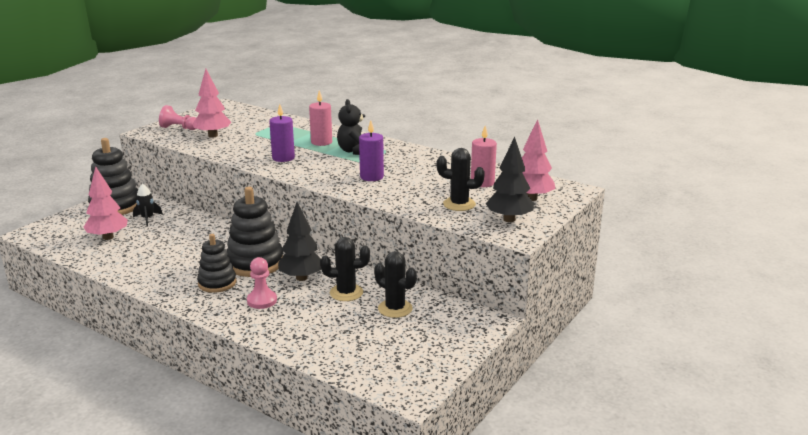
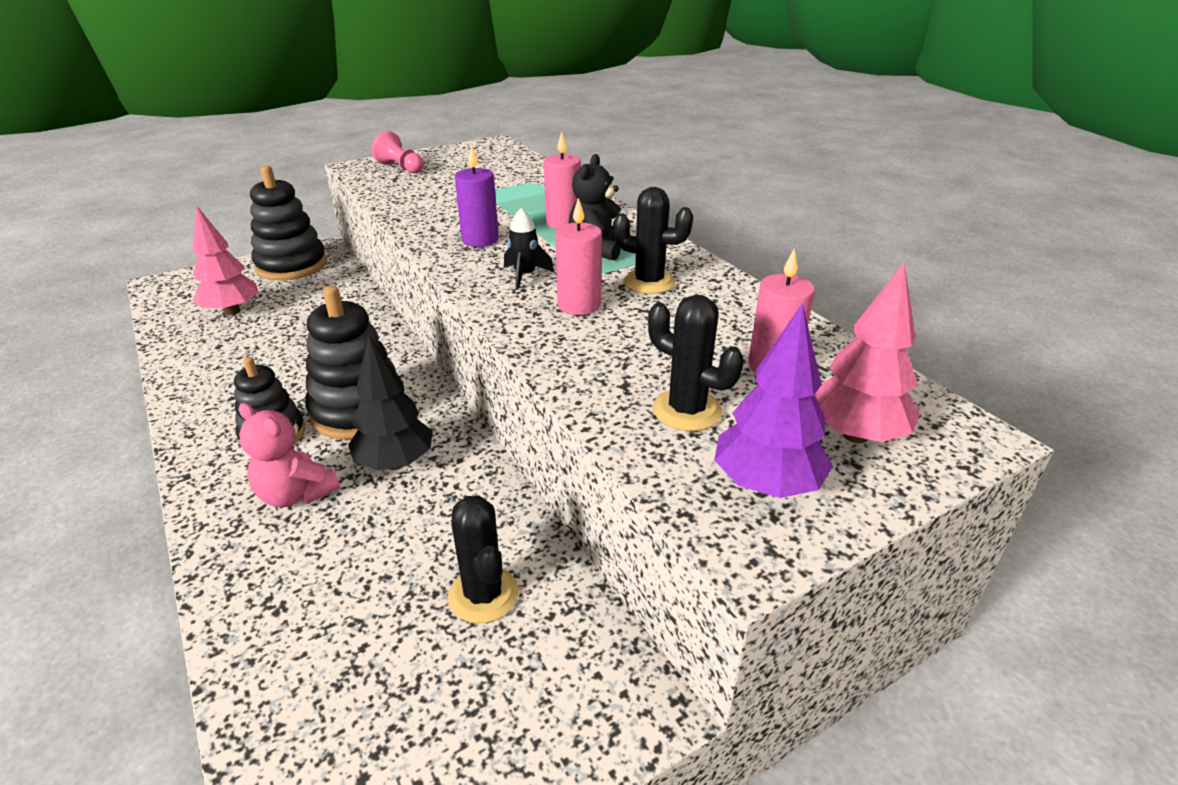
camera: 25 degrees right, 10 degrees up
(147, 219) = (305, 293): black rocket -> black rocket (525, 276)
(213, 135) = (428, 186): pink tree -> none
(262, 300) = (296, 494): pink pawn -> pink teddy bear
(346, 293) = (434, 522): black cactus -> black cactus (649, 282)
(371, 177) = (579, 305): purple candle -> pink candle
(509, 219) = (766, 485): black tree -> purple tree

